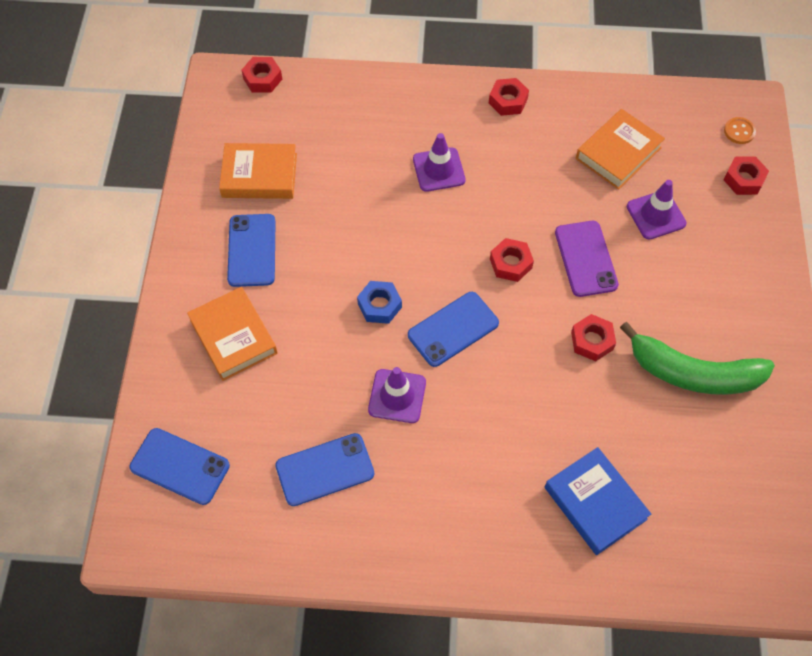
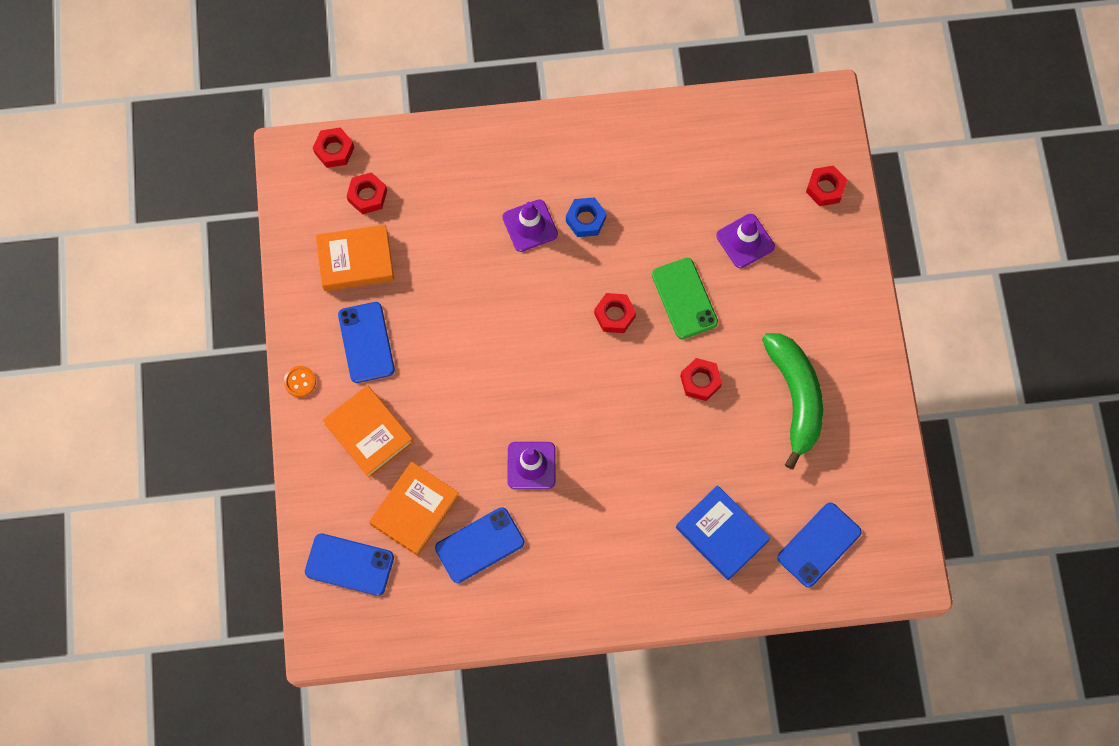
camera: 10 degrees left, 10 degrees up
(379, 305) = (499, 379): blue nut -> blue nut (585, 220)
(453, 329) = (571, 391): blue phone -> blue phone (819, 545)
(508, 101) = (586, 136): red nut -> red nut (367, 196)
(586, 259) = (684, 298): purple phone -> green phone
(618, 153) = (701, 178): orange book -> orange book (415, 510)
(693, 373) = (795, 397): green banana -> green banana turned 105 degrees counterclockwise
(739, 131) = (816, 135): orange button -> orange button (300, 382)

